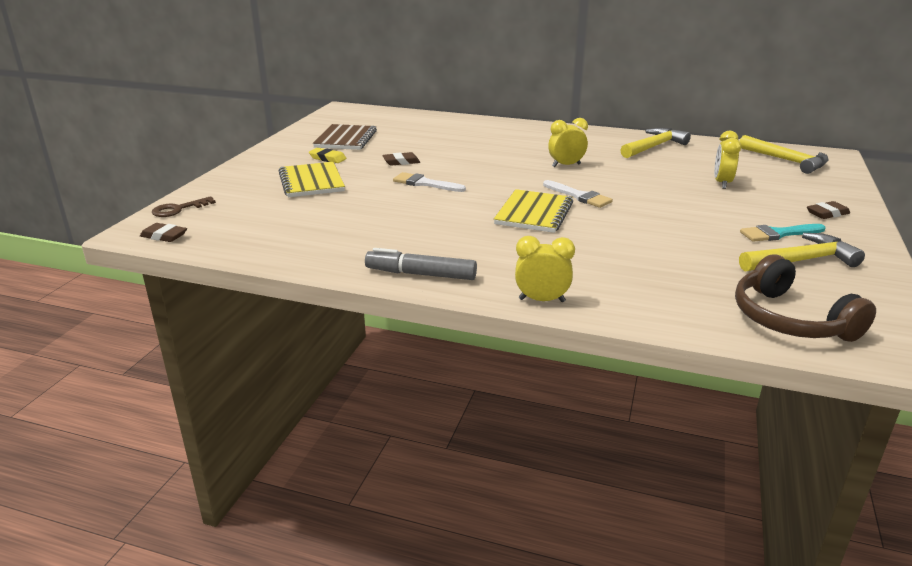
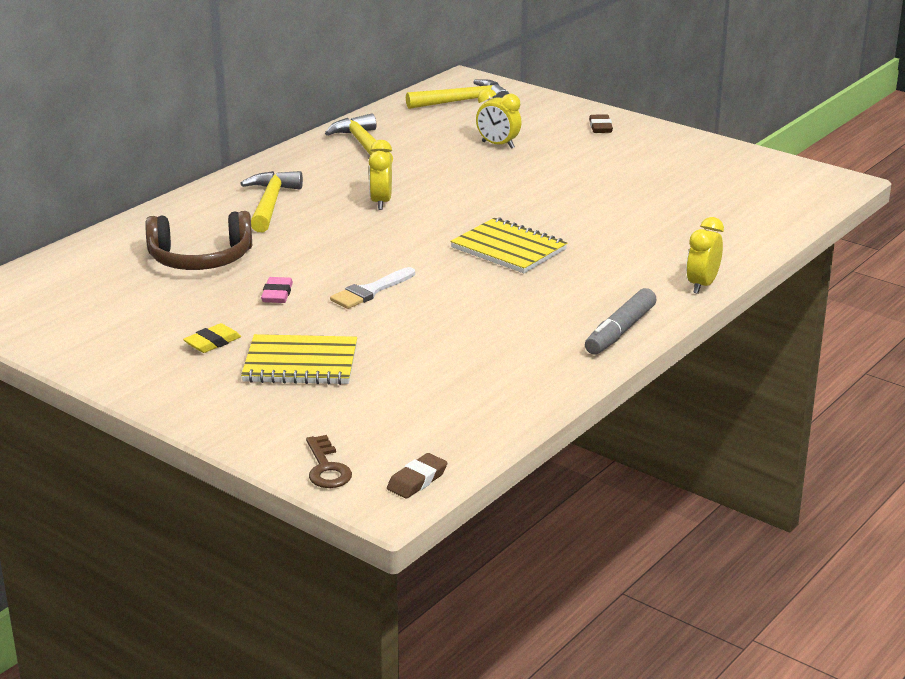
camera: 70 degrees left, 0 degrees up
(346, 139) = (137, 320): brown notebook -> none
(401, 162) = (277, 294): brown eraser -> pink eraser
(579, 196) = (479, 217): white brush -> none
(778, 234) = (629, 158): turquoise brush -> none
(789, 319) = (777, 201): brown headphones -> brown headphones (200, 259)
(801, 261) = (685, 167): yellow hammer -> yellow hammer (270, 204)

